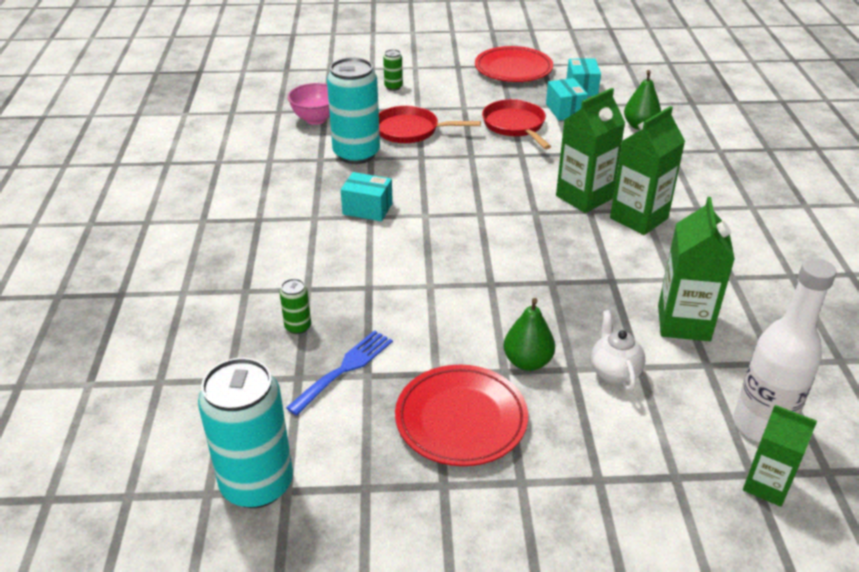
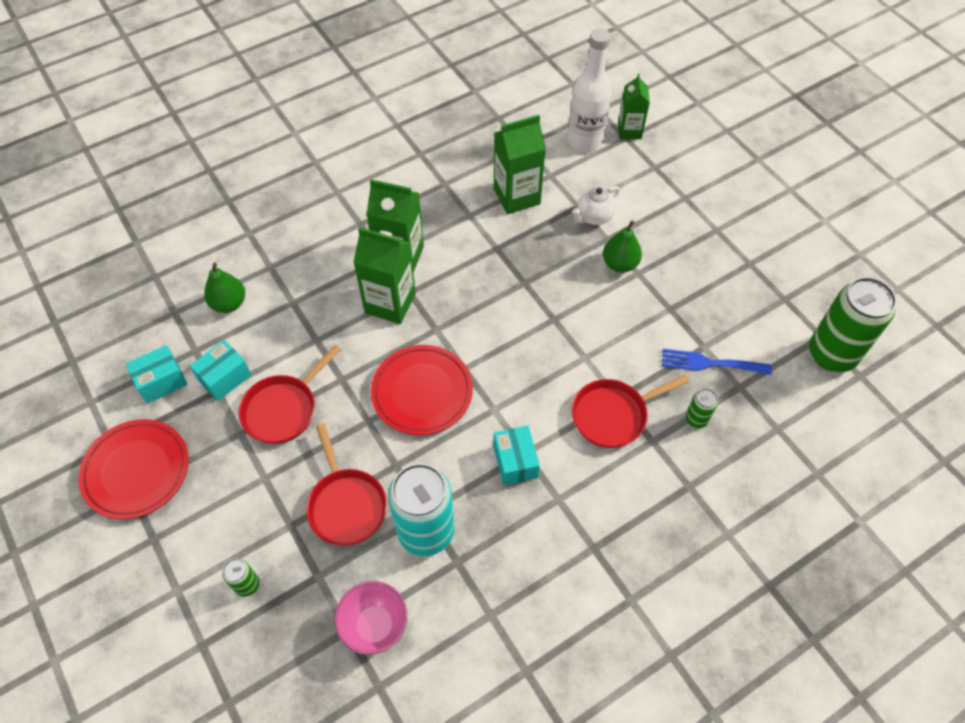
camera: 120 degrees left, 20 degrees up
(257, 484) = (831, 354): turquoise can -> green can
(355, 277) = (613, 415): none -> red pan
(461, 419) = (697, 277): red plate -> red plate (422, 392)

